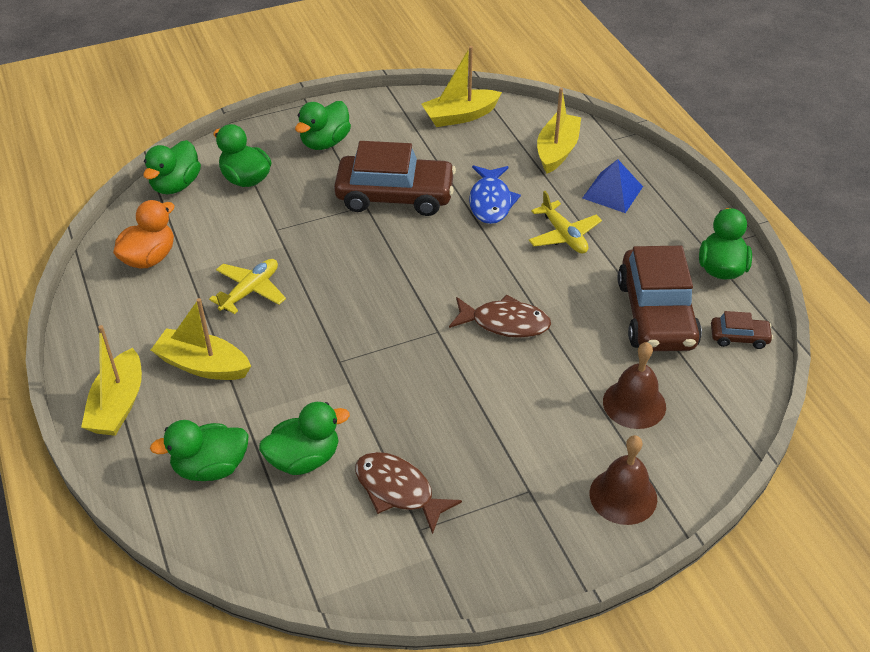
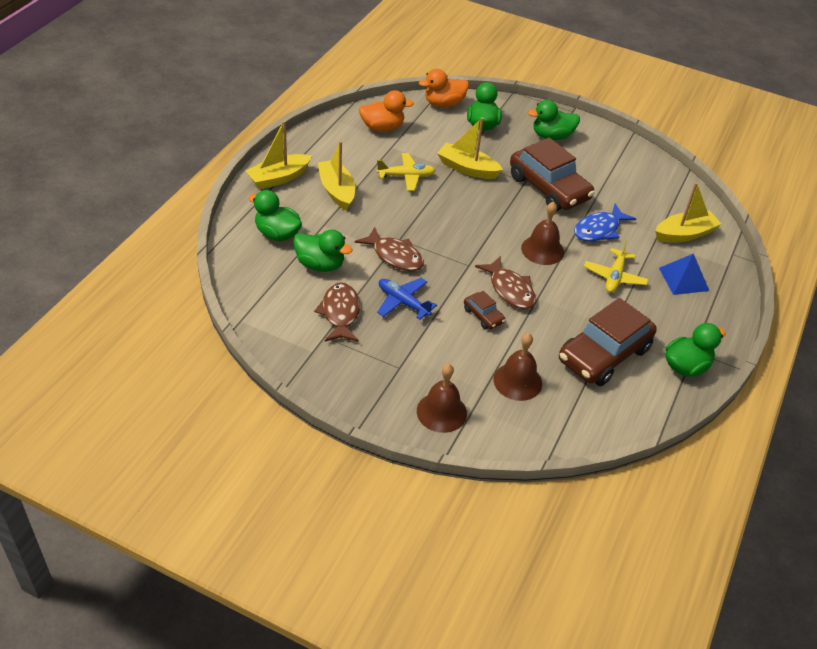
camera: 45 degrees right, 0 degrees up
(176, 185) = (443, 104): green duck -> orange duck
(360, 383) = (395, 256): none -> brown fish
(437, 422) = (403, 302): none -> blue plane
(460, 116) = (653, 176): yellow boat -> yellow boat (467, 168)
(475, 260) = (542, 250): none -> brown bell
(739, 337) = (635, 405): brown car -> brown car (483, 316)

